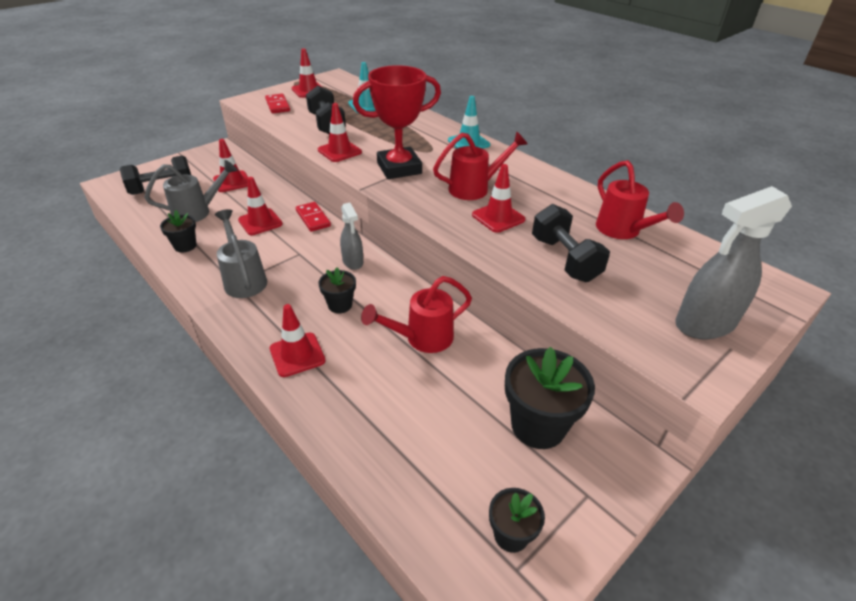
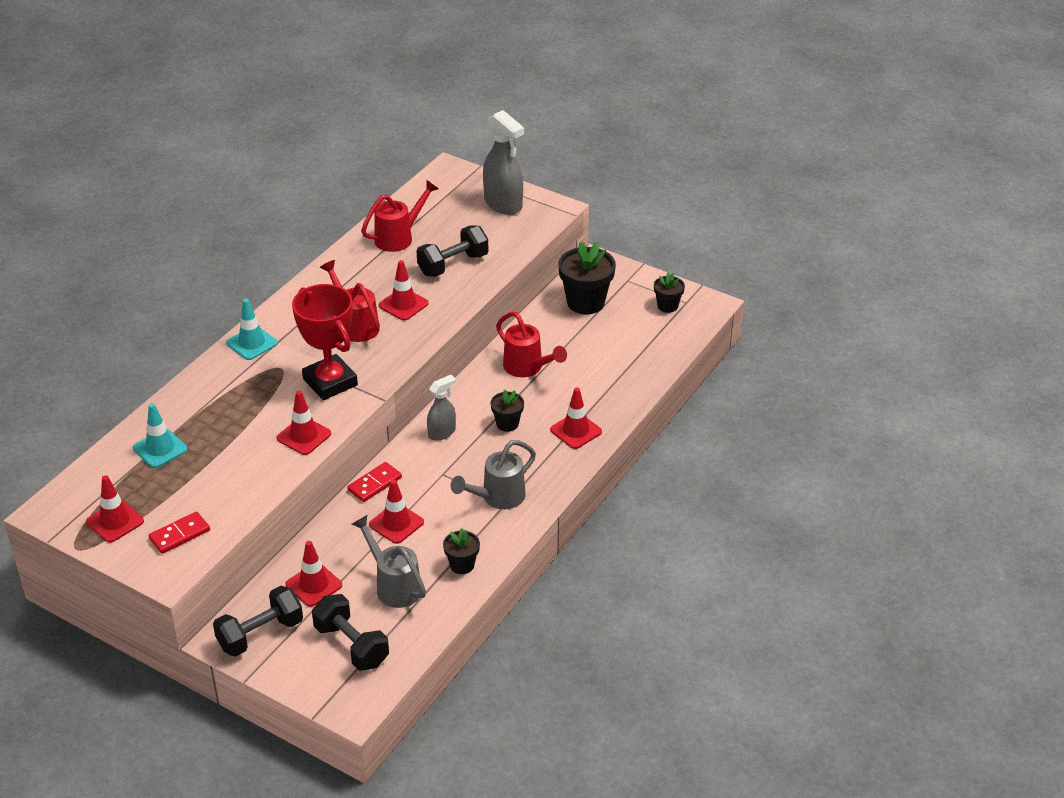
camera: 105 degrees left, 0 degrees up
(327, 124) = (232, 468): black dumbbell -> black dumbbell (260, 634)

